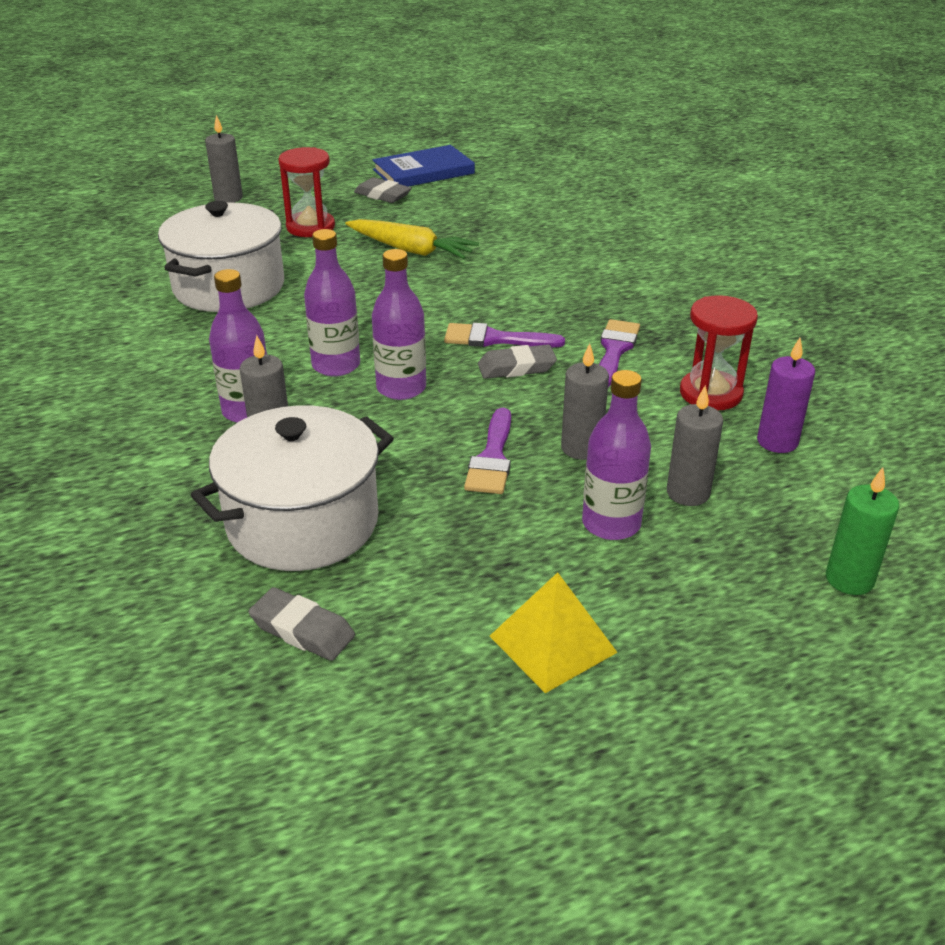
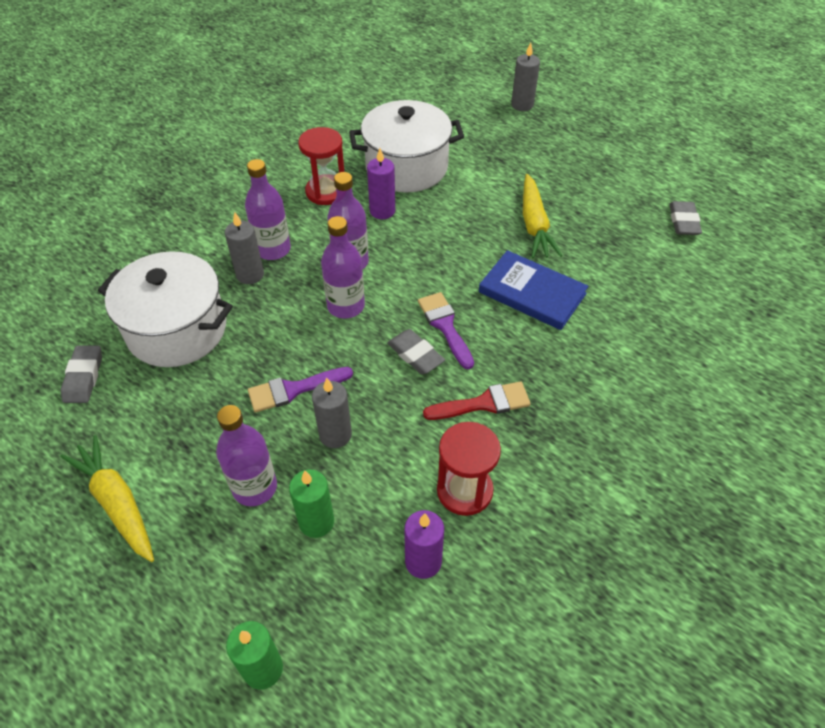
camera: 60 degrees right, 15 degrees up
(280, 322) = (382, 211): none -> purple candle
(310, 227) = (519, 161): red hourglass -> red hourglass (326, 192)
(382, 195) = (604, 171): grey eraser -> grey eraser (683, 221)
(423, 172) = (667, 172): blue book -> blue book (532, 293)
(552, 644) = (117, 503): yellow pyramid -> yellow carrot
(615, 350) = (484, 403): purple brush -> red brush
(688, 493) = (316, 522): grey candle -> green candle

